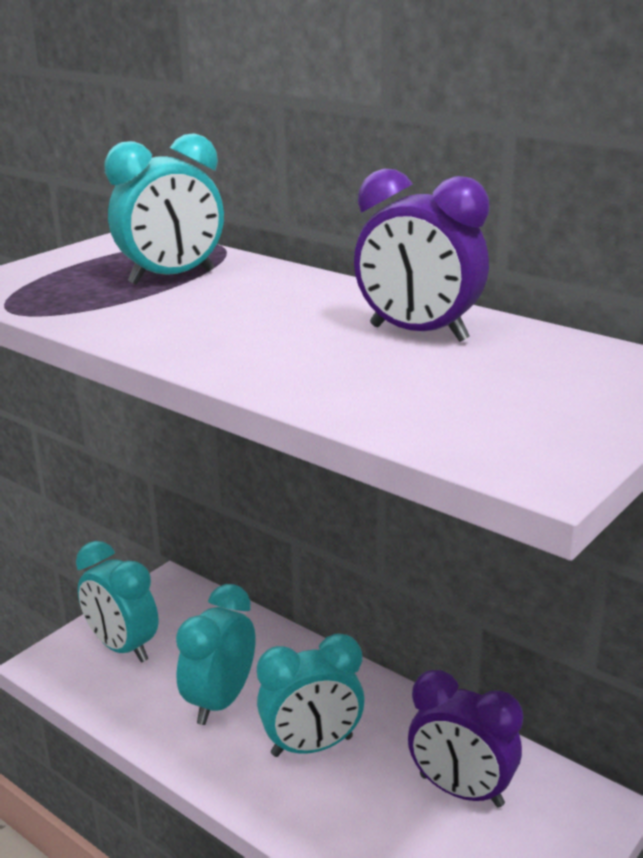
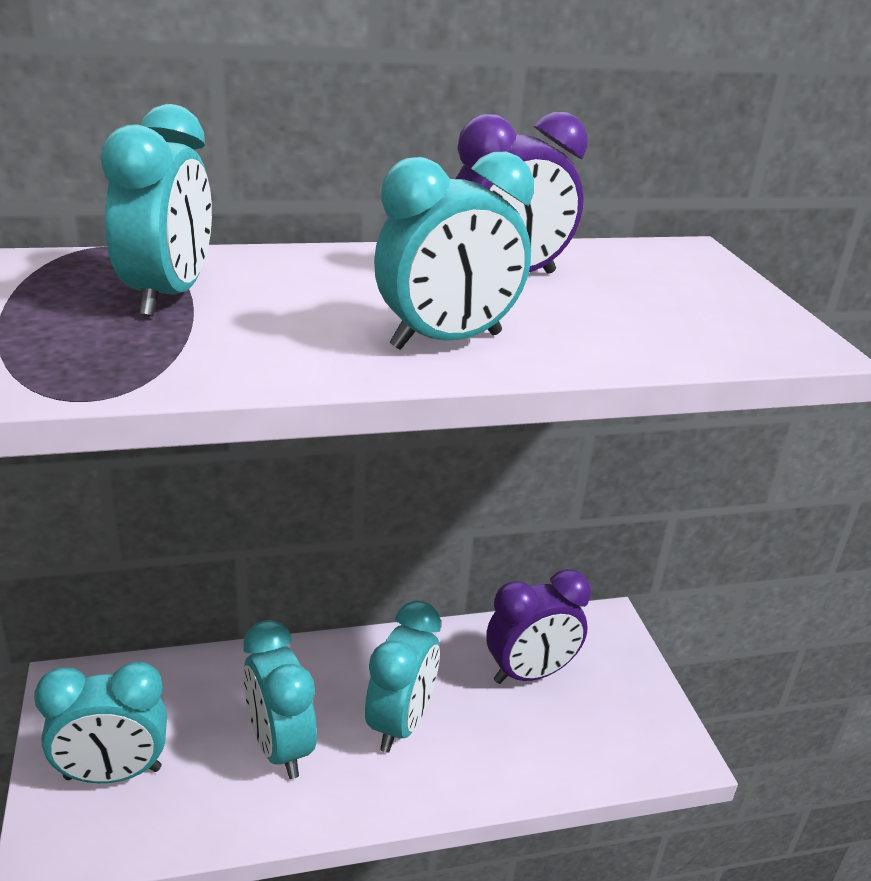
camera: 55 degrees left, 5 degrees up
(254, 354) = (446, 341): none -> turquoise clock

